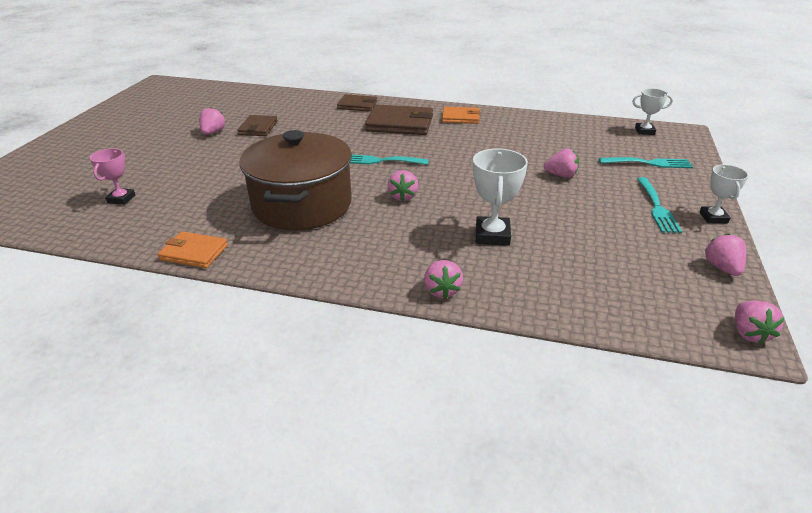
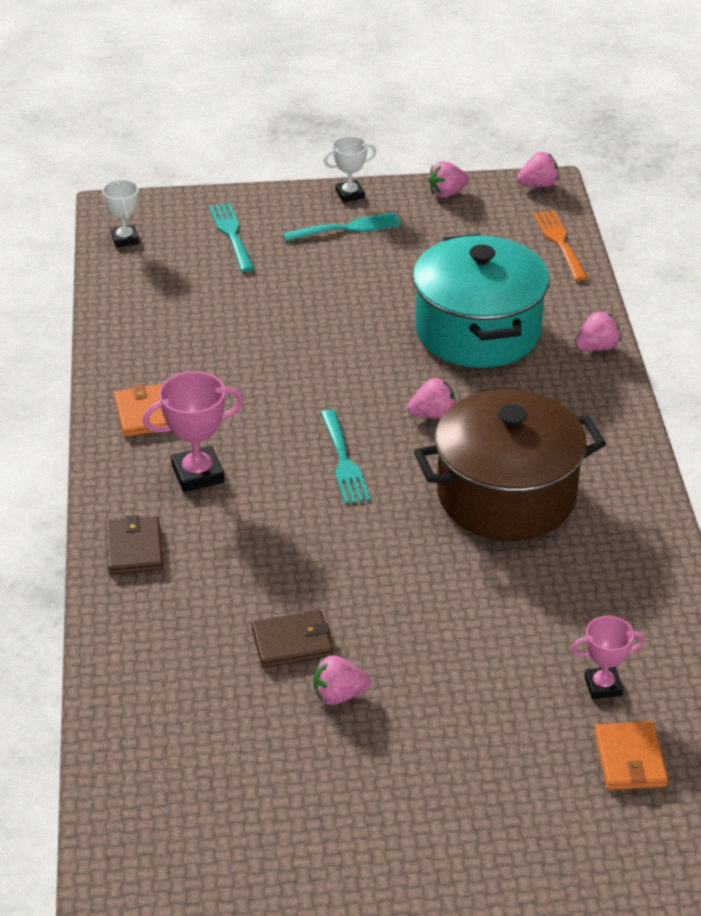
camera: 110 degrees left, 5 degrees up
(194, 252) = (662, 547): orange wallet -> orange wallet (630, 759)
(400, 124) = (198, 474): brown wallet -> pink trophy
(492, 235) = (477, 331): white trophy -> turquoise pot
(561, 175) = (303, 298): pink strawberry -> none
(626, 316) = (559, 242): none -> orange fork

